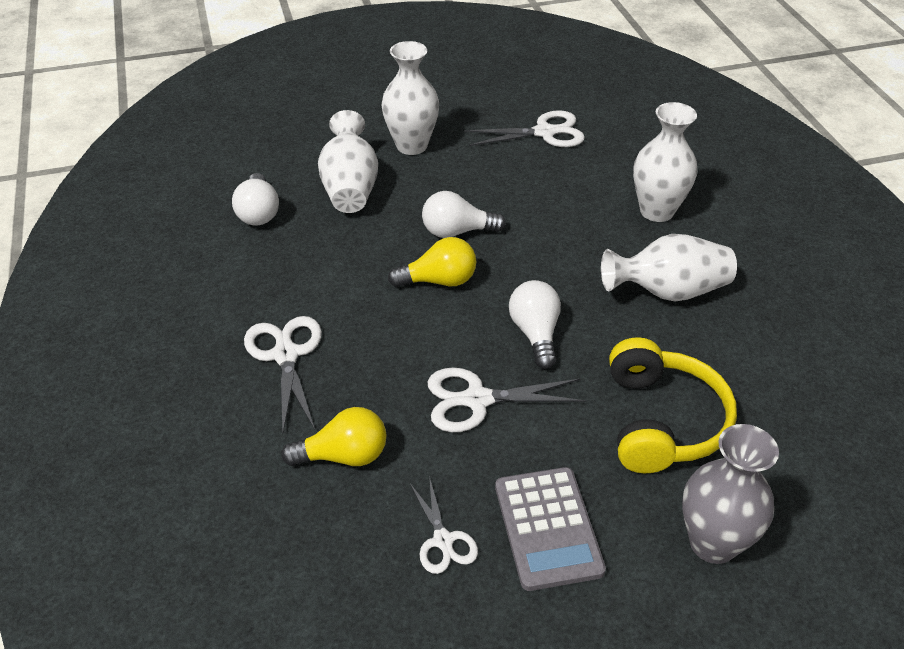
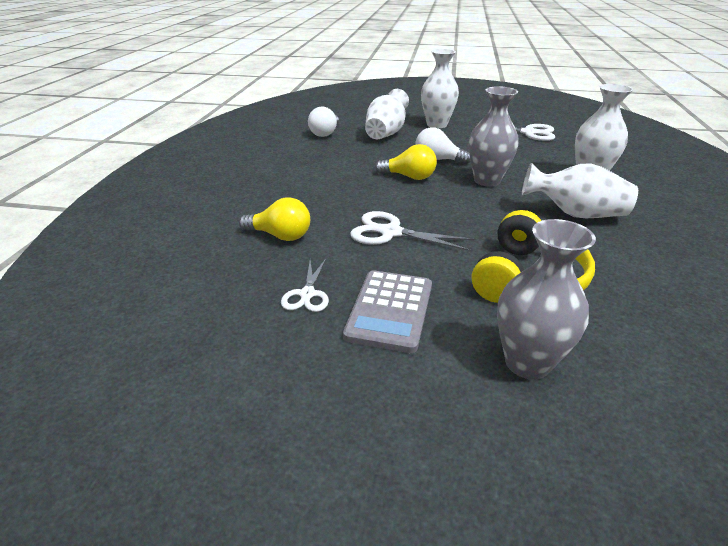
camera: 25 degrees right, 10 degrees down
(286, 355) = (287, 187): white scissors -> none
(535, 333) = (457, 212): white light bulb -> none
(540, 257) = (487, 180): none -> grey vase

